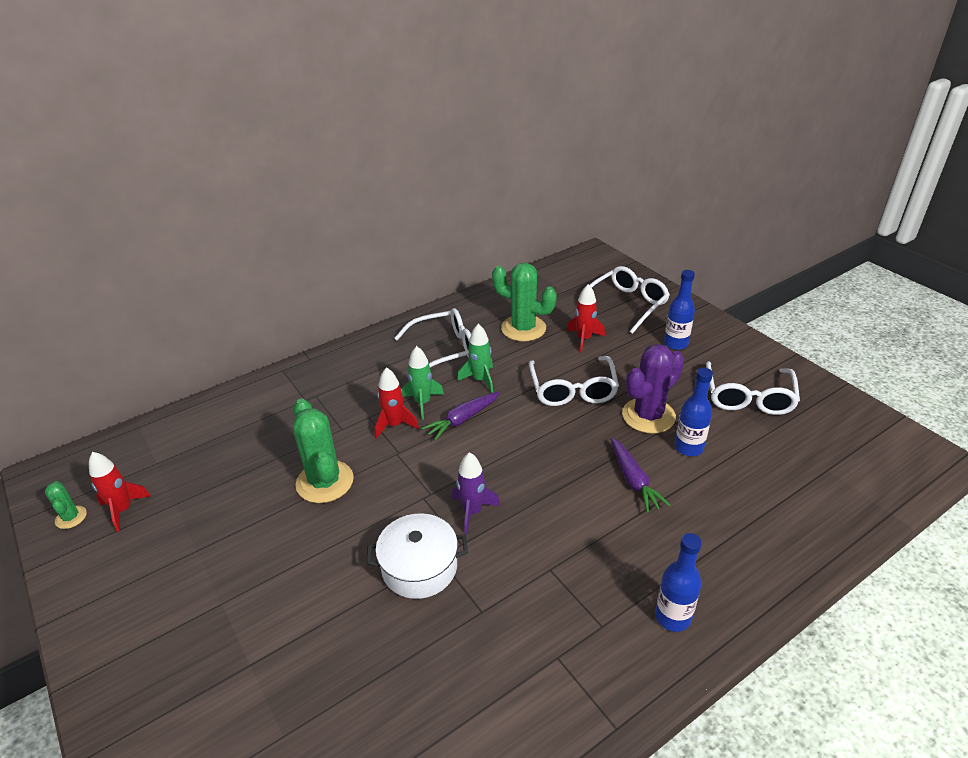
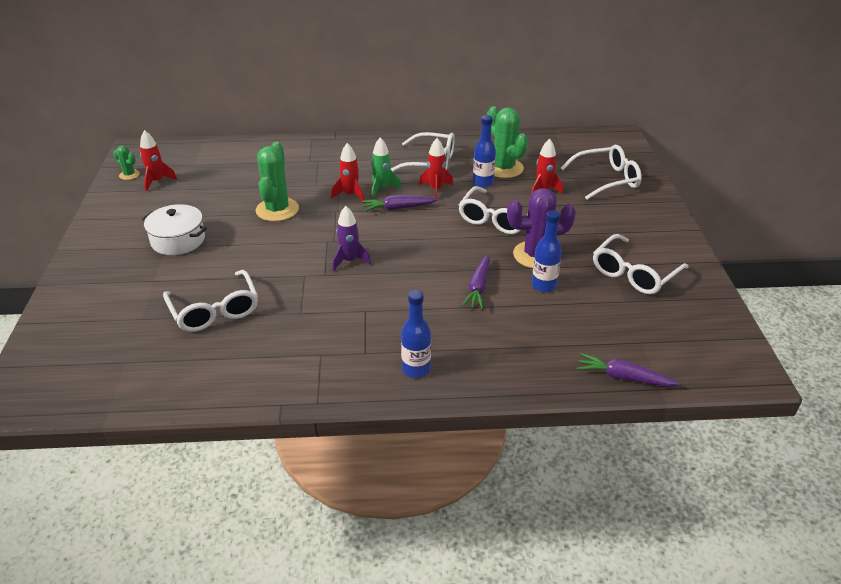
camera: 30 degrees right, 0 degrees up
(71, 517) = (129, 175): green cactus -> green cactus turned 60 degrees counterclockwise
(374, 666) = (215, 310): none -> white glasses
(419, 567) = (287, 275): white pot -> white pot (178, 240)
(480, 380) = (436, 189): green rocket -> red rocket
(675, 344) = (616, 218): blue bottle -> blue bottle (483, 183)
(853, 517) = (623, 377): none -> purple carrot

